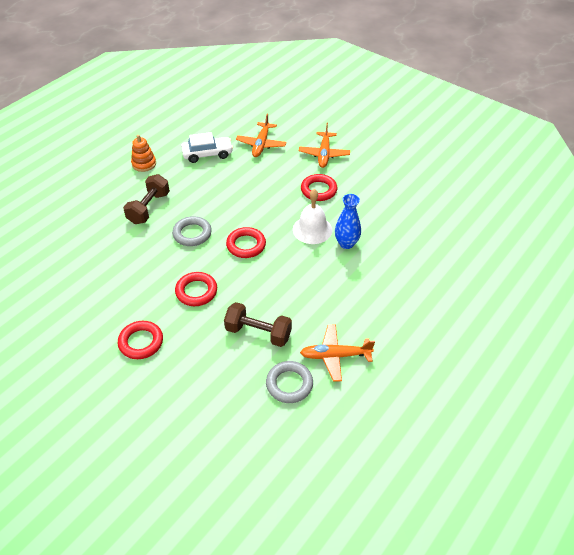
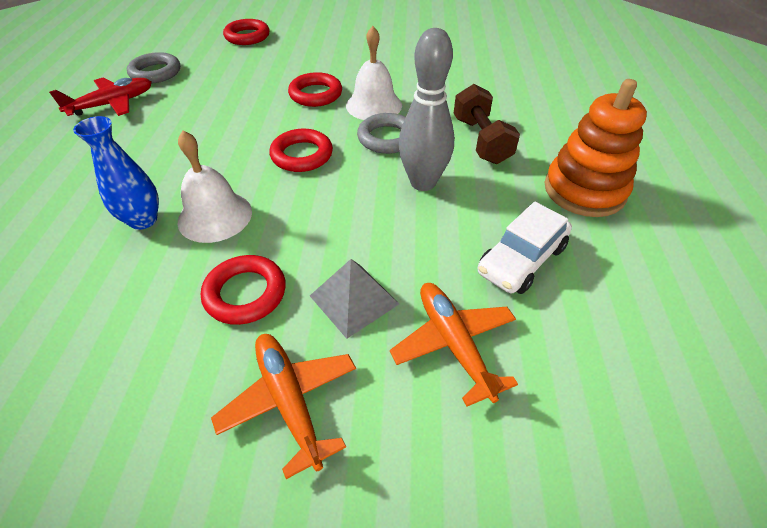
camera: 145 degrees right, 0 degrees up
(141, 342) = (327, 49): red ring -> red ring (247, 36)
(144, 164) = (584, 190): orange stacking toy -> orange stacking toy, size x1.72
(172, 262) = (374, 105): none -> white bell
(205, 200) = (423, 182): none -> grey bowling pin
(258, 333) = (214, 91): brown dumbbell -> none
(281, 170) = (354, 299): none -> grey pyramid
(335, 356) = (113, 104): orange plane -> red plane

